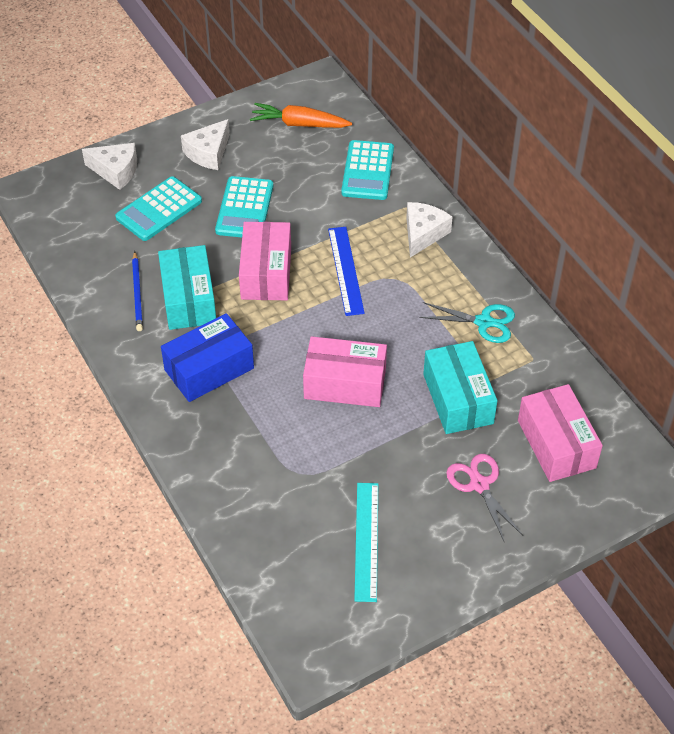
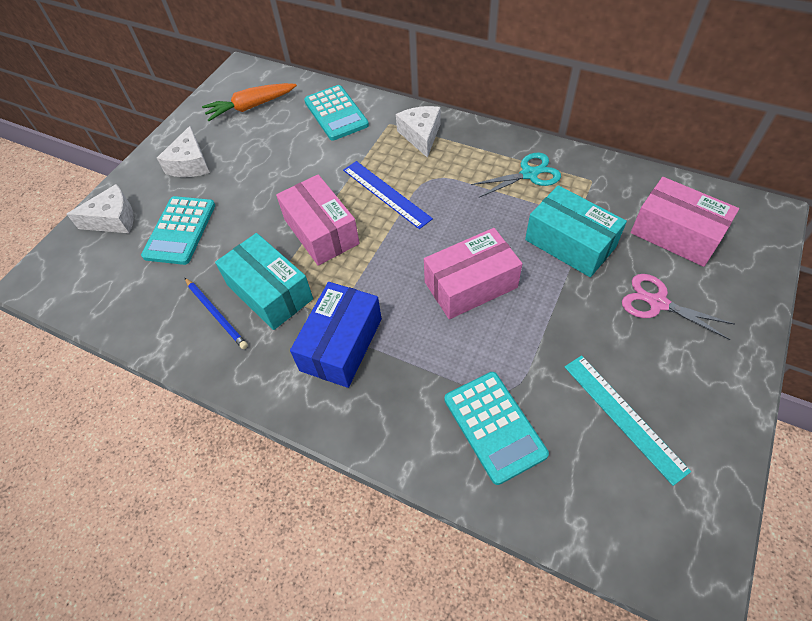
camera: 30 degrees left, 5 degrees up
(244, 208) = (258, 190): turquoise calculator -> turquoise calculator (494, 426)

